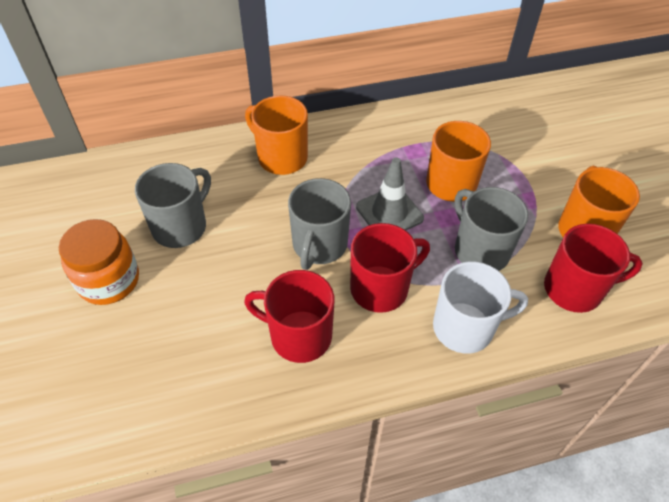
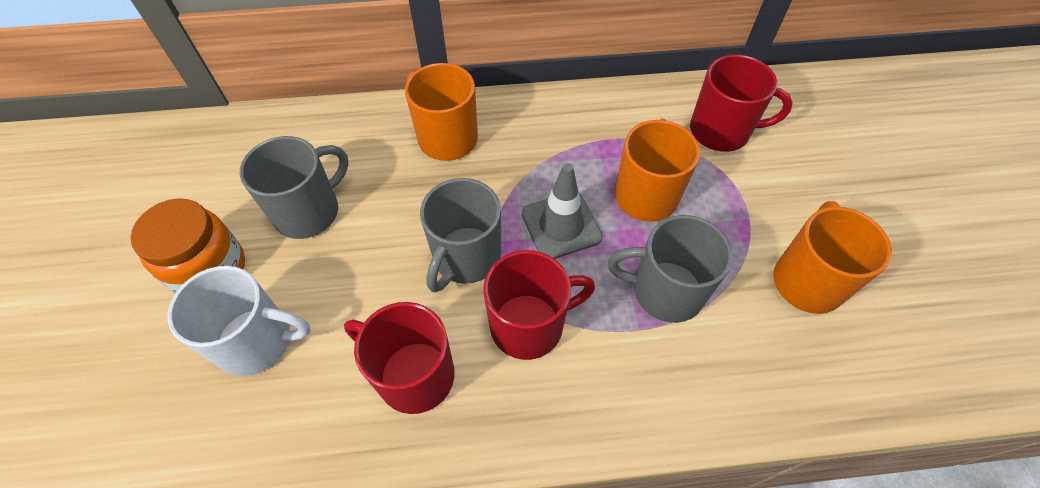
camera: 10 degrees right, 5 degrees up
(465, 327) = (624, 395): white mug -> white mug (257, 341)
(480, 250) = (665, 291): grey mug -> grey mug turned 60 degrees counterclockwise
(574, 289) = (779, 362): red mug -> red mug (721, 131)

